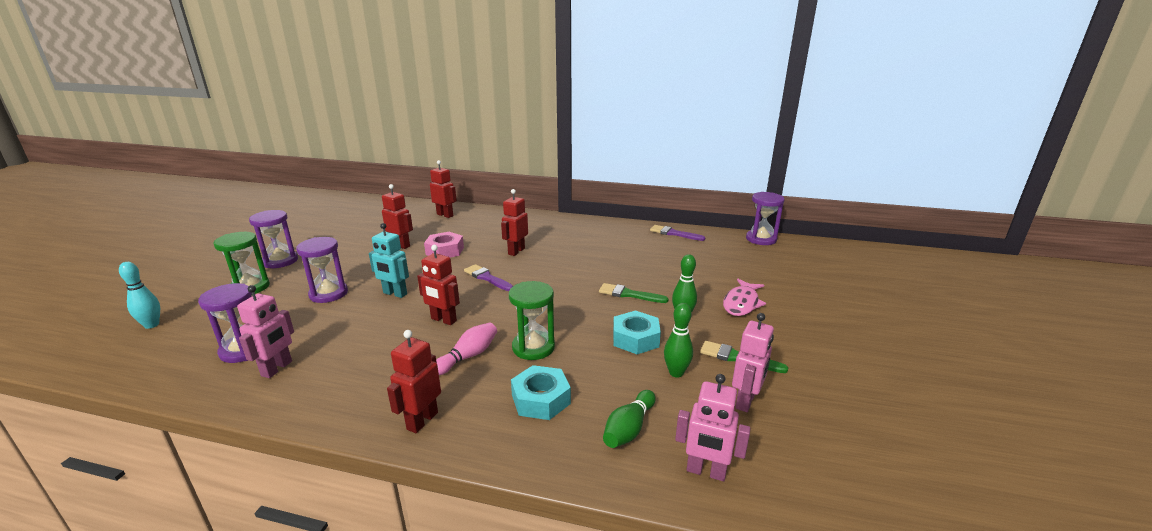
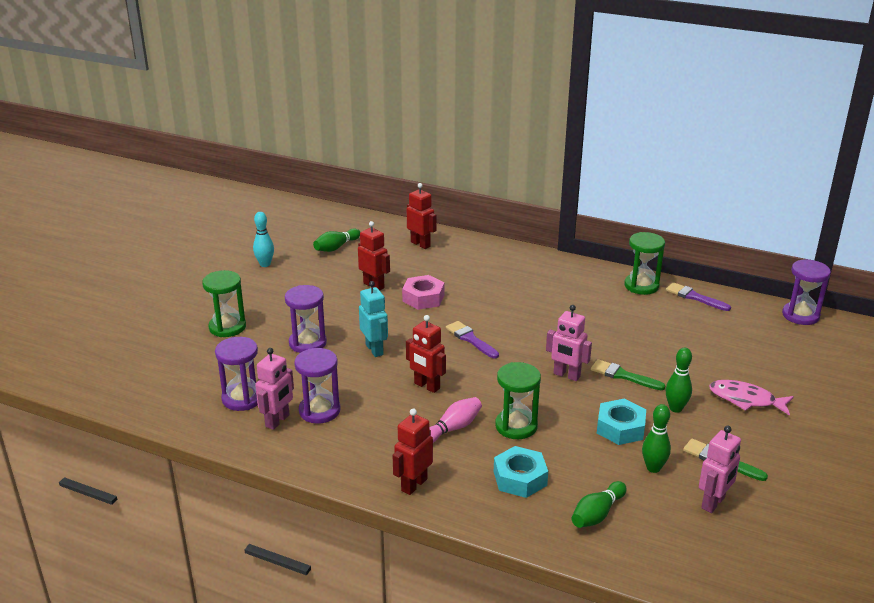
camera: 10 degrees right, 5 degrees up
(151, 325) = (149, 362): turquoise bowling pin -> turquoise bowling pin (265, 264)
(280, 261) = (249, 296): purple hourglass -> purple hourglass (319, 411)
(371, 222) = (336, 247): none -> green bowling pin
(395, 294) = (375, 349): turquoise robot -> turquoise robot turned 150 degrees counterclockwise
(516, 251) = (503, 306): red robot -> none
(630, 229) = (641, 286): none -> green hourglass
(706, 472) = (657, 557): pink robot -> pink robot (566, 375)
(741, 303) = (746, 399): pink fish -> pink fish turned 75 degrees clockwise

